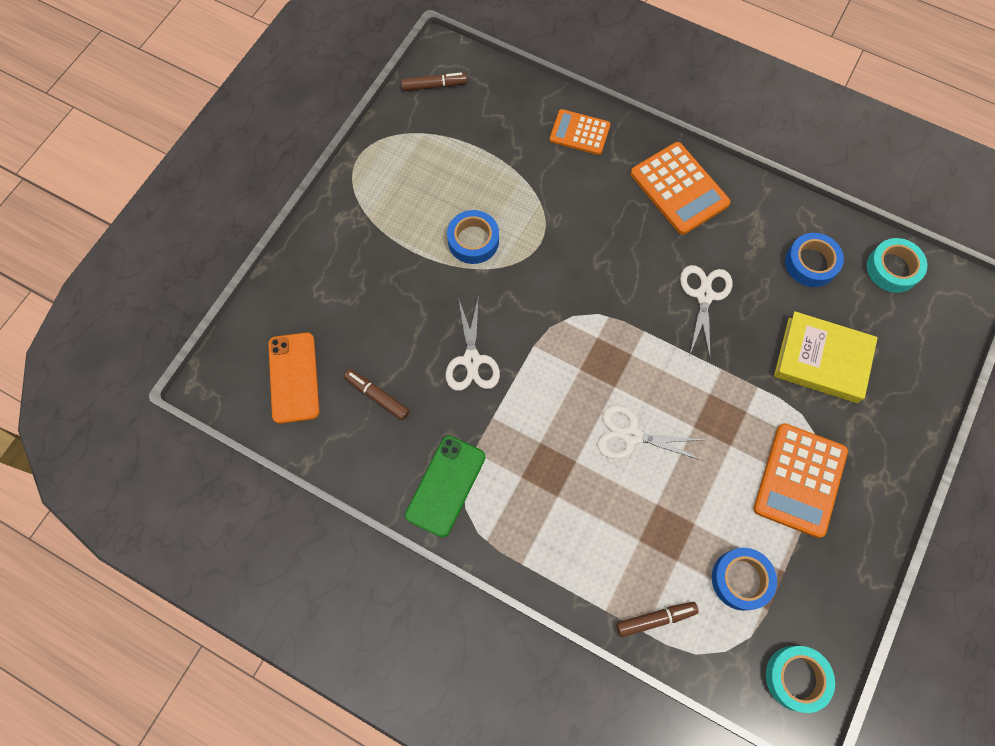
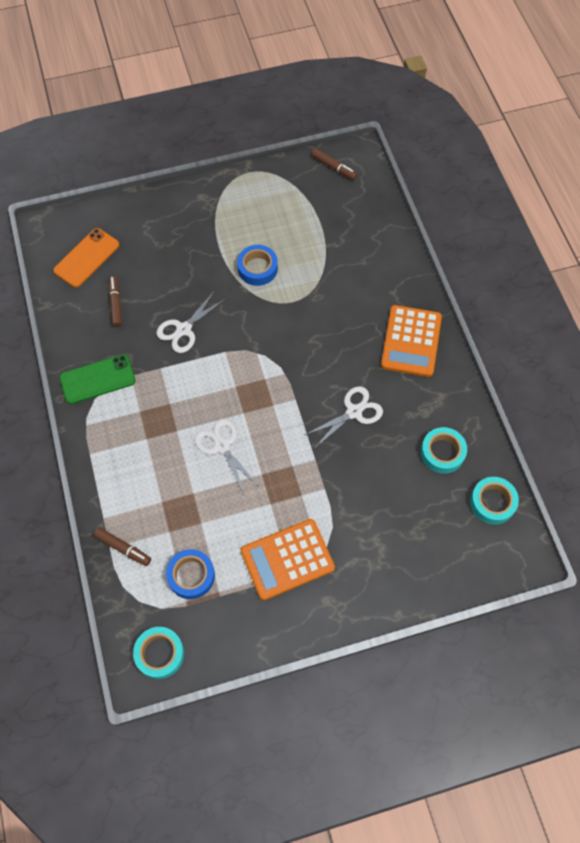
camera: 45 degrees right, 5 degrees down
(579, 133) = (388, 261): orange calculator -> none
(811, 263) = (442, 453): blue tape -> turquoise tape
(822, 360) = (382, 510): yellow book -> none

